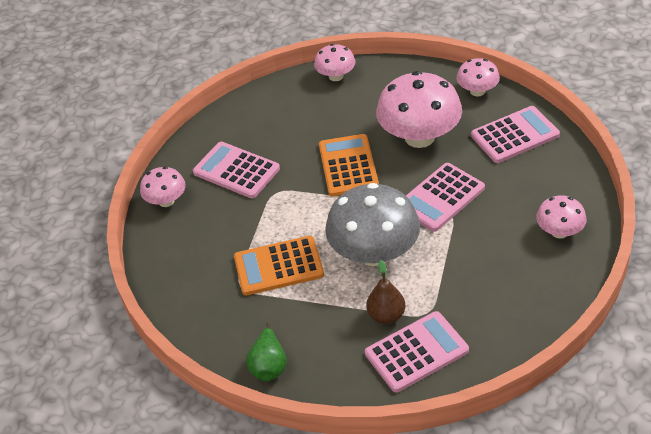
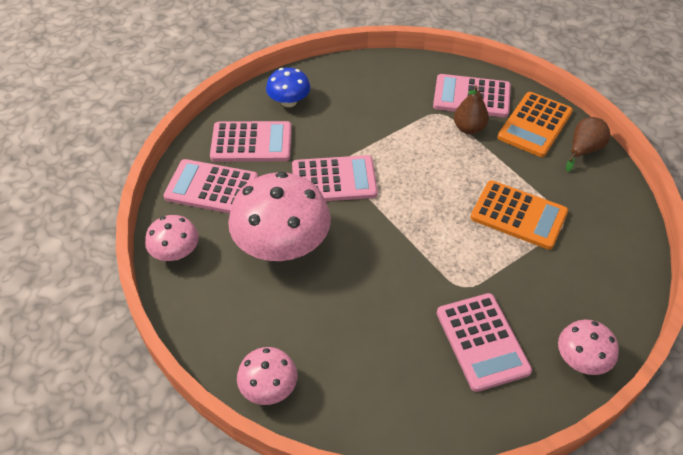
camera: 145 degrees left, 5 degrees up
(269, 365) = (584, 150): green pear -> brown pear
(348, 166) = (373, 264): orange calculator -> orange calculator (535, 125)
(374, 253) = (432, 174): grey mushroom -> none
(536, 181) = (251, 142): none -> pink calculator
(559, 231) = (289, 101): pink mushroom -> blue mushroom

